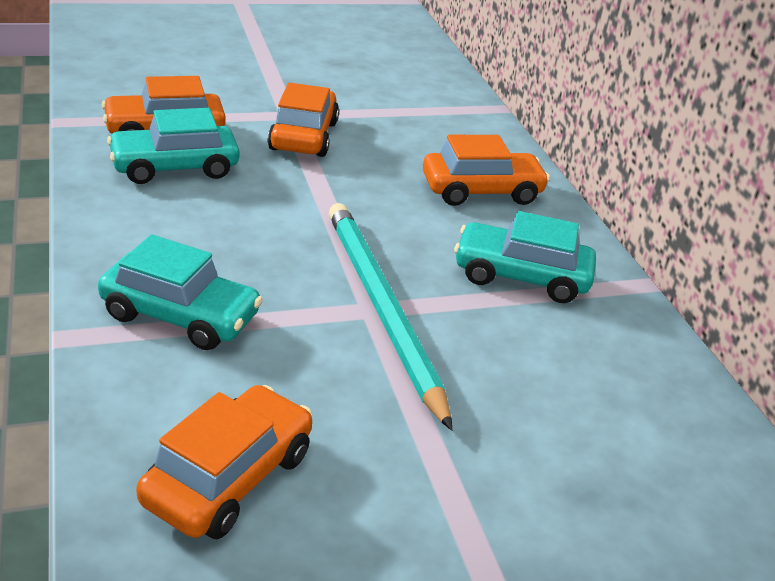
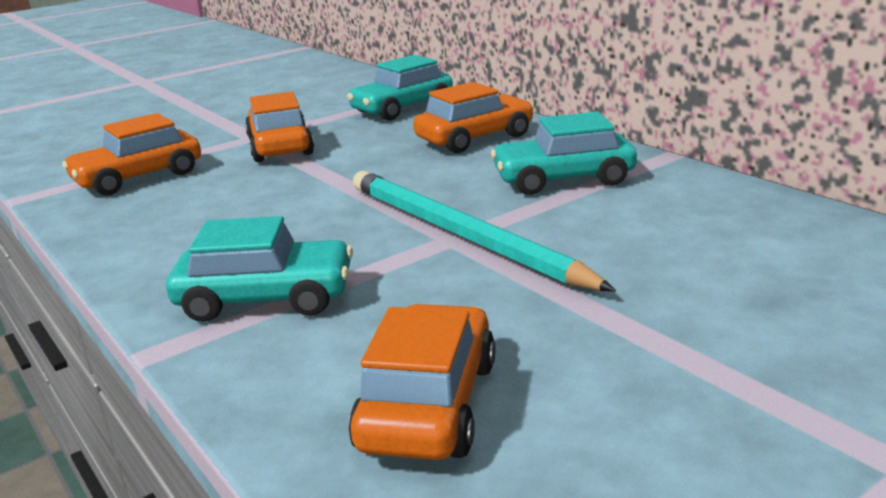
camera: 15 degrees left, 10 degrees down
(175, 167) = (169, 198): turquoise car -> turquoise car (402, 108)

